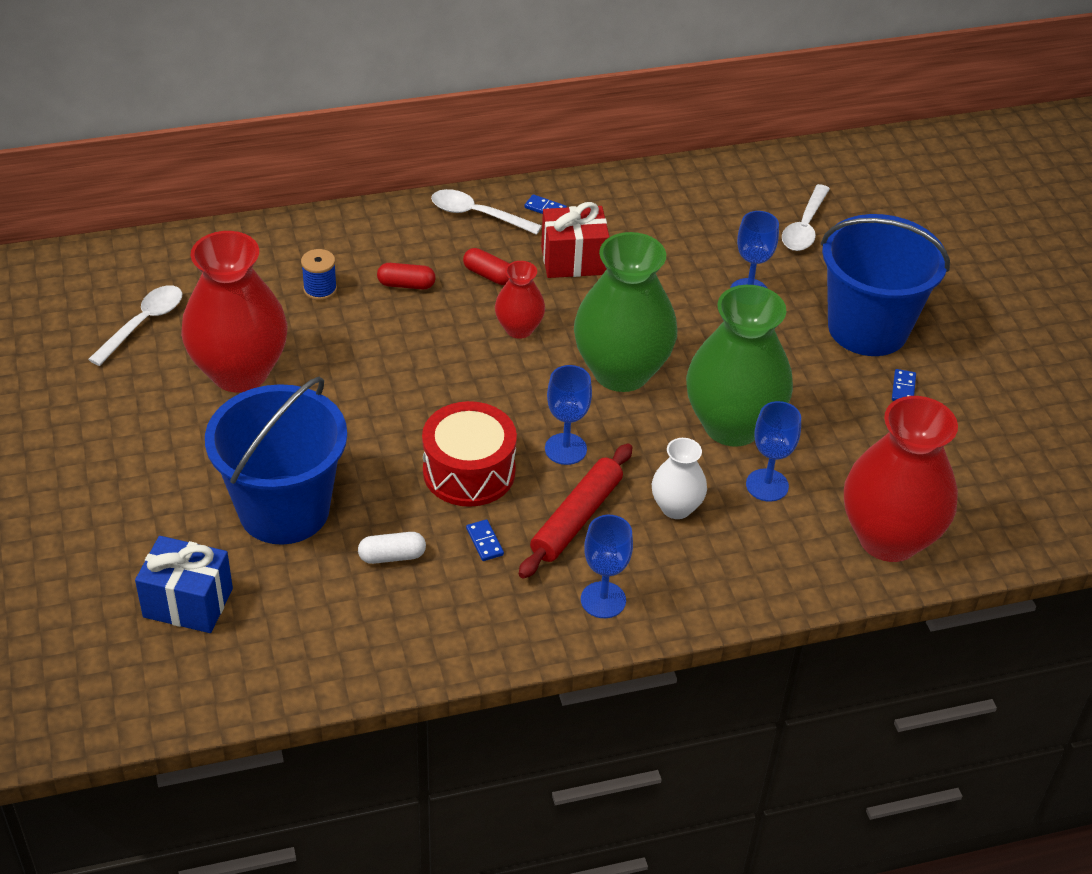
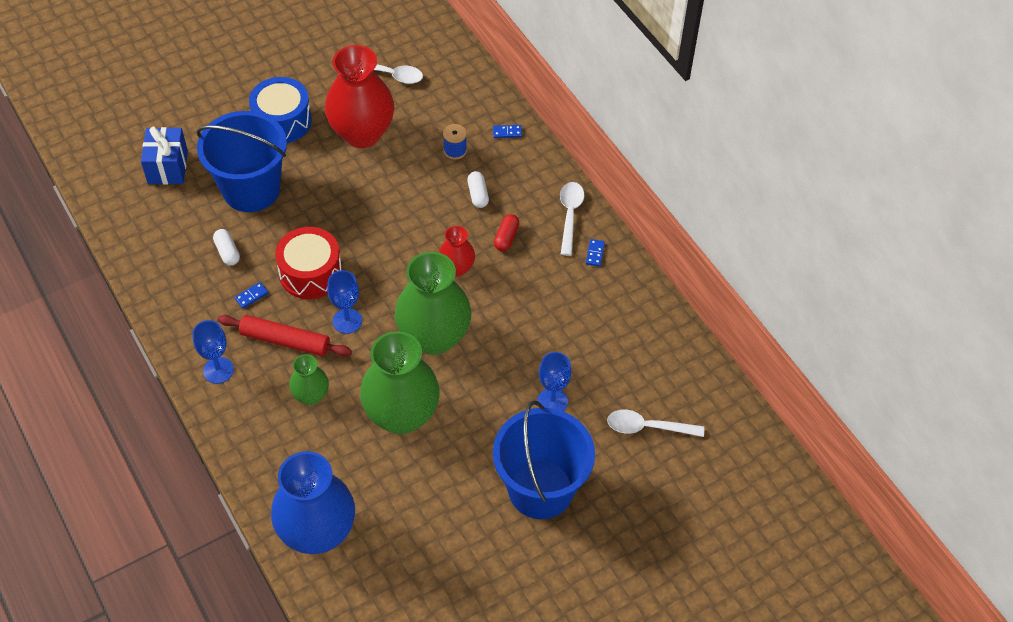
camera: 75 degrees right, 10 degrees up
(167, 452) = (282, 121): none -> blue drum
(406, 285) = (478, 194): red capsule -> white capsule
(573, 260) = (543, 283): red gift -> none
(676, 507) = (311, 395): white vase -> green vase
(767, 485) = (348, 447): blue goblet -> none
(888, 538) = (317, 532): red vase -> blue vase
(903, 388) = (480, 523): blue domino -> blue domino (507, 132)

